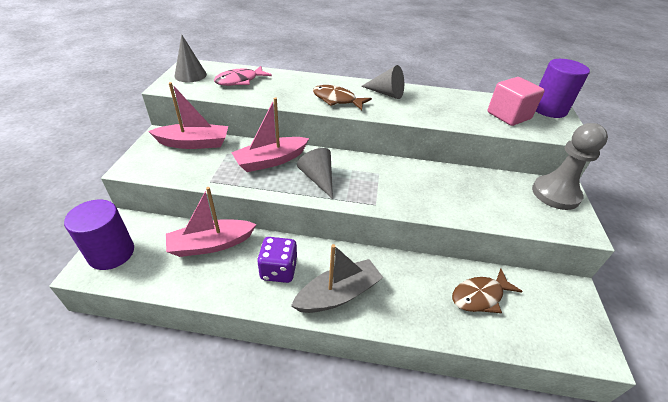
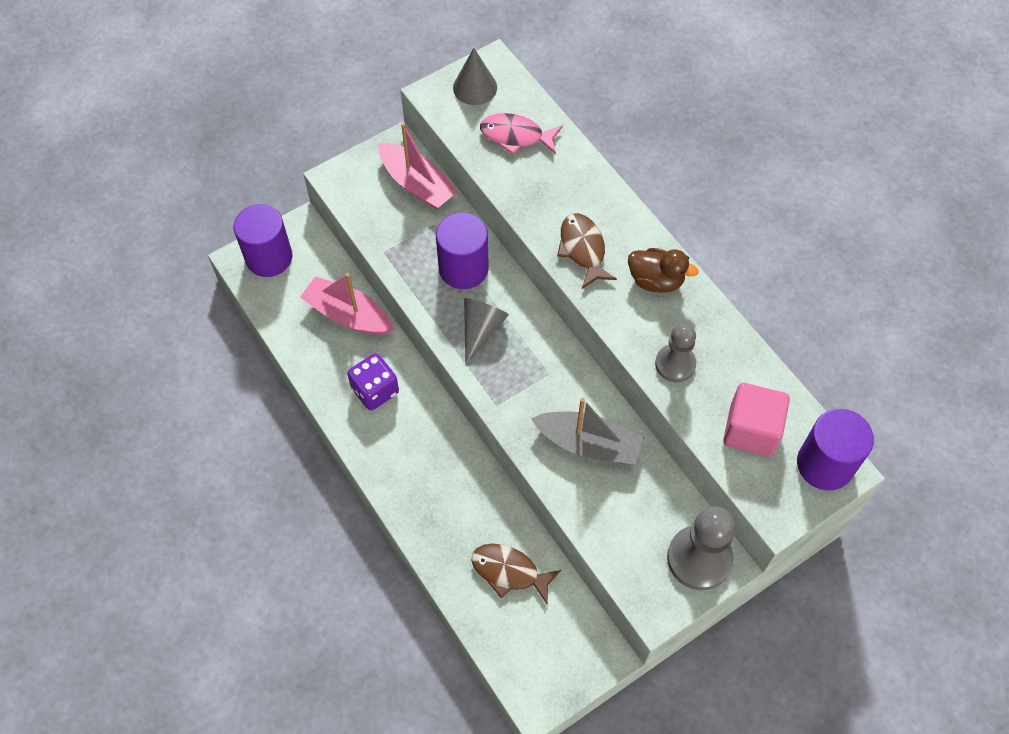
camera: 50 degrees right, 20 degrees up
(271, 161) = (463, 268): pink boat -> purple cylinder
(338, 294) = (396, 456): grey boat -> grey boat (588, 444)
(386, 93) = (656, 280): grey cone -> brown duck
(443, 113) = (675, 364): none -> grey pawn

